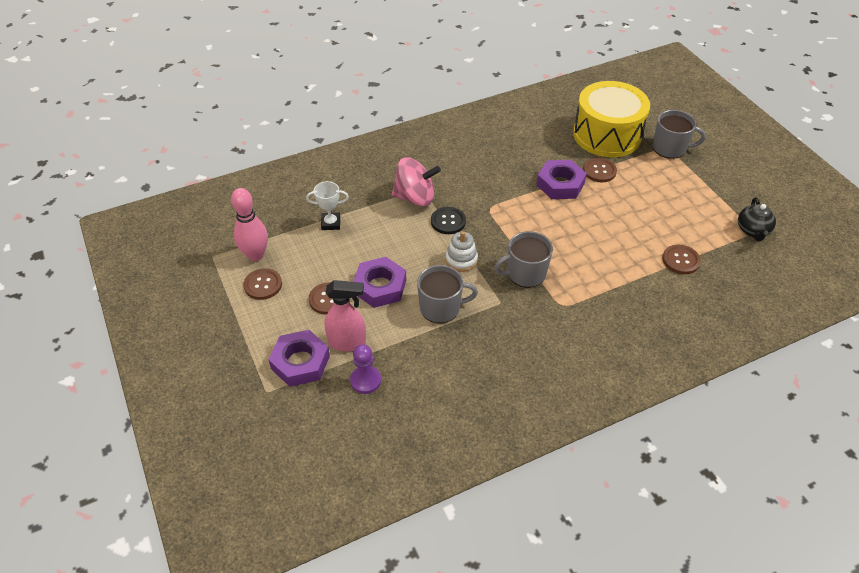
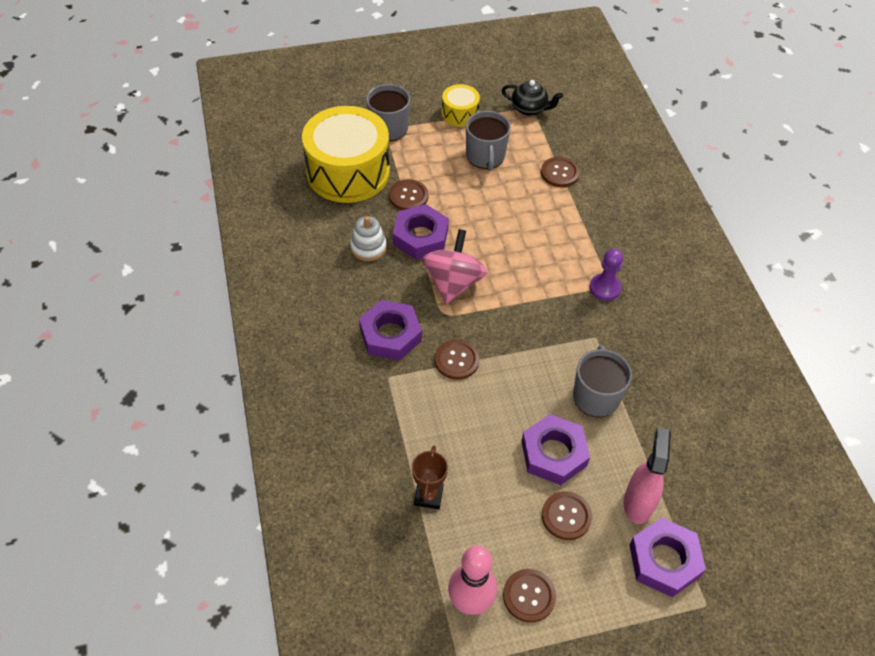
camera: 80 degrees left, 5 degrees up
(331, 223) = (428, 496): white trophy -> brown trophy
(365, 380) = (695, 491): purple pawn -> purple pawn (605, 288)
(415, 197) = (404, 387): pink spinning top -> pink spinning top (453, 282)
(448, 221) = (456, 360): black button -> brown button
(459, 183) = (390, 335): none -> purple nut
(461, 260) = (524, 360): white stacking toy -> white stacking toy (368, 247)
(525, 273) = (556, 305): grey mug -> grey mug (485, 156)
(714, 186) = (460, 114): none -> yellow drum

